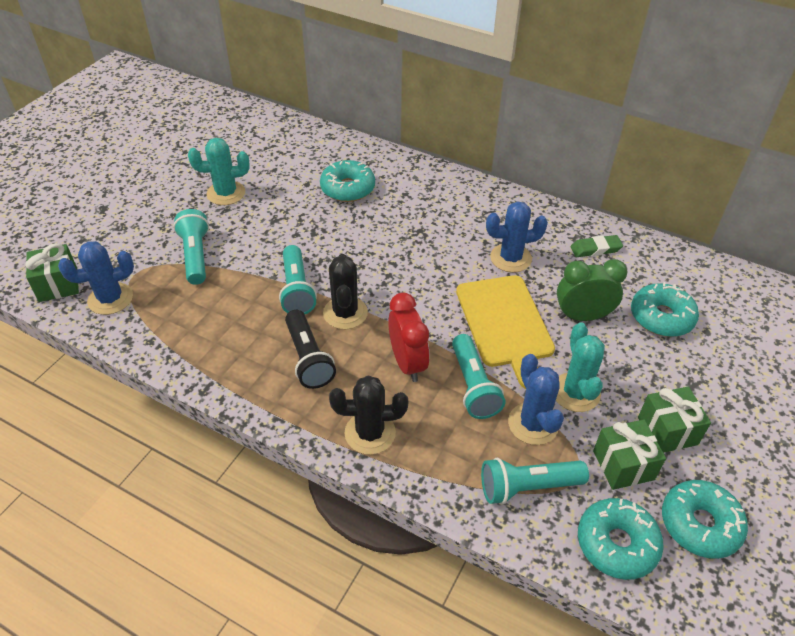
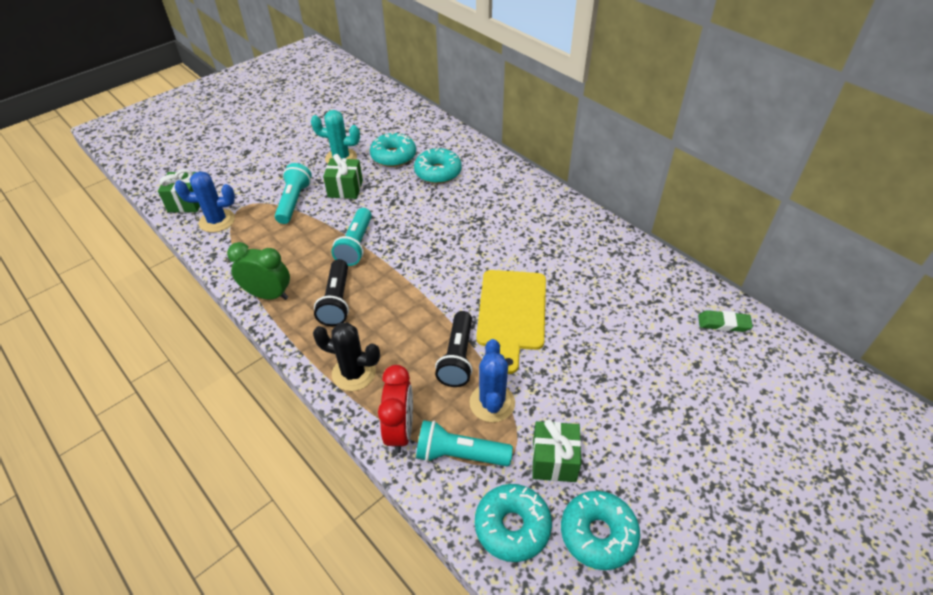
camera: 20 degrees right, 0 degrees up
(345, 313) = (384, 272): black cactus -> none
(407, 363) = (413, 325): red clock -> red clock (400, 430)
(473, 386) = (458, 357): turquoise flashlight -> black flashlight
(510, 258) = (546, 258): blue cactus -> none
(575, 392) = (543, 386): turquoise cactus -> none
(582, 316) = (584, 322): green clock -> green clock (268, 295)
(595, 249) = (627, 267): green eraser -> green eraser (723, 323)
(661, 317) = (658, 341): turquoise donut -> turquoise donut (393, 156)
(667, 431) = (611, 442): green gift -> green gift (345, 189)

